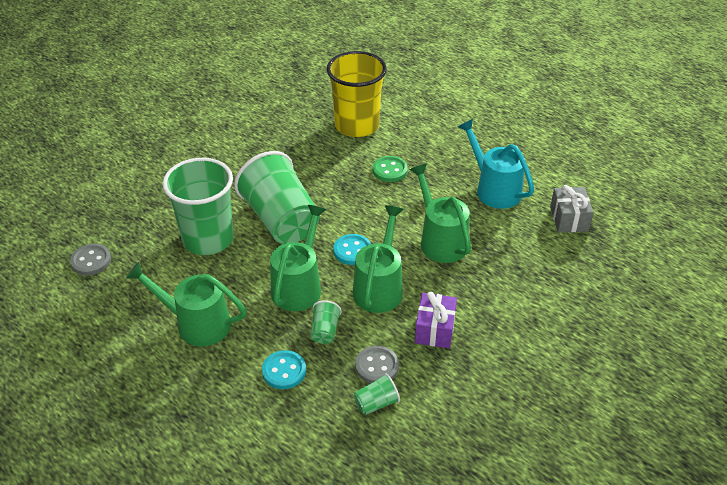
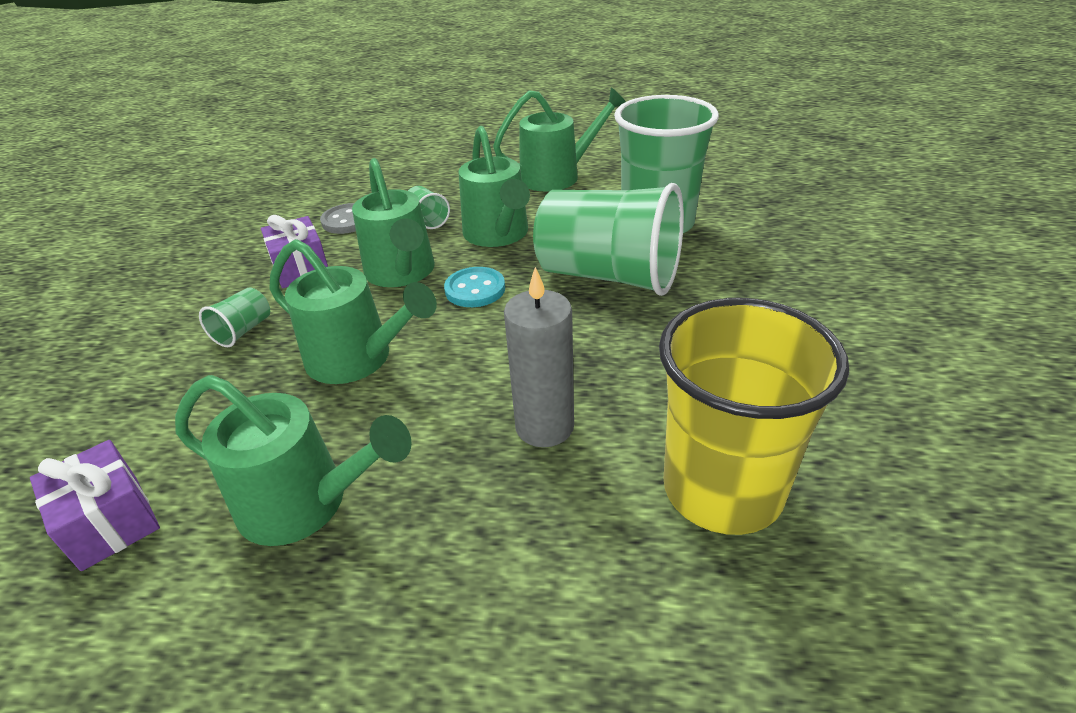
camera: 145 degrees right, 5 degrees down
(91, 261) = (727, 165): grey button -> none
(284, 371) = (436, 186): turquoise button -> none
(376, 403) = (327, 203): green cup -> green cup (243, 331)
(390, 170) = (544, 426): green button -> grey candle
(494, 189) = (306, 504): turquoise watering can -> green watering can
(569, 219) = (110, 522): grey gift -> purple gift

